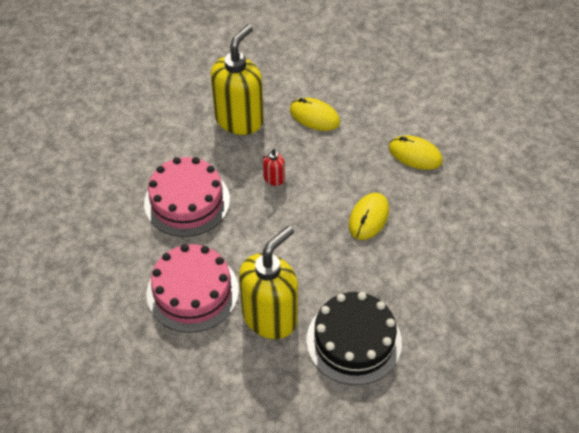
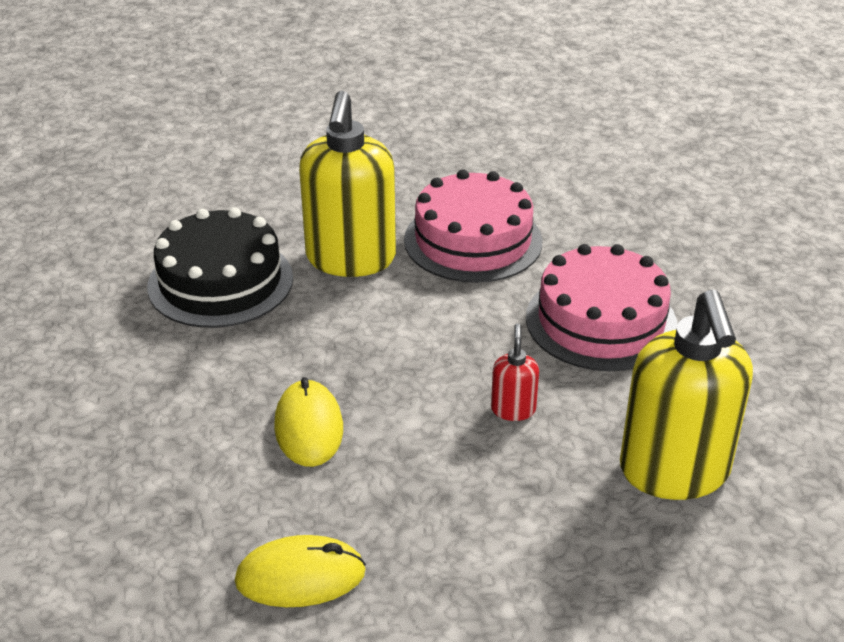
camera: 145 degrees right, 15 degrees down
(314, 116) = (554, 550): yellow mouse -> none

